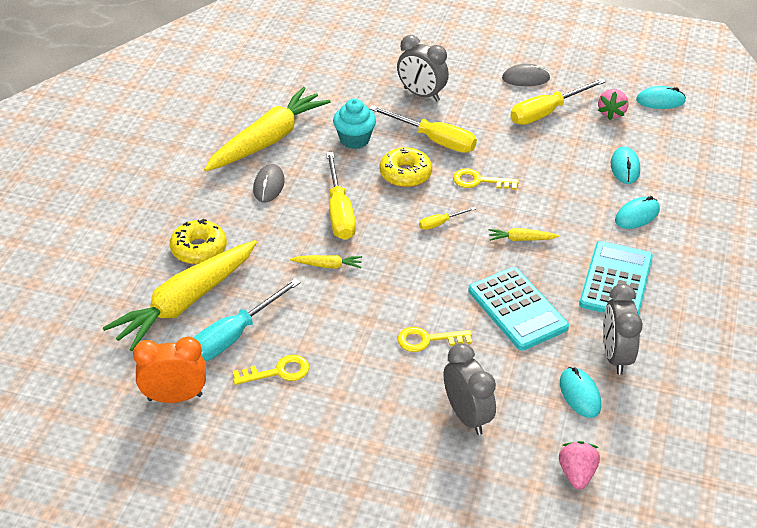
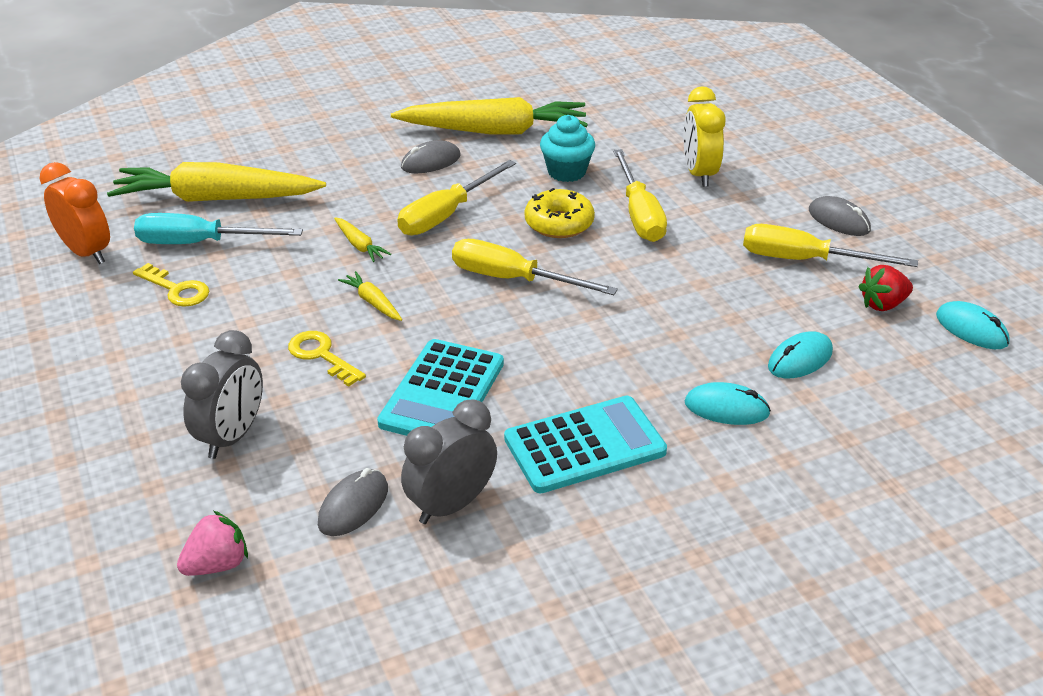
camera: 50 degrees right, 5 degrees down
(199, 249) = (295, 171): yellow donut -> none
(421, 94) = (699, 174): grey clock -> yellow clock
(440, 223) = (513, 279): yellow screwdriver -> yellow screwdriver, size x2.06
(479, 181) = (617, 271): yellow key -> none
(521, 239) = (561, 343): yellow carrot -> yellow carrot (372, 302)
(579, 394) = (353, 506): turquoise mouse -> grey mouse
(611, 113) = (883, 304): pink strawberry -> red strawberry

